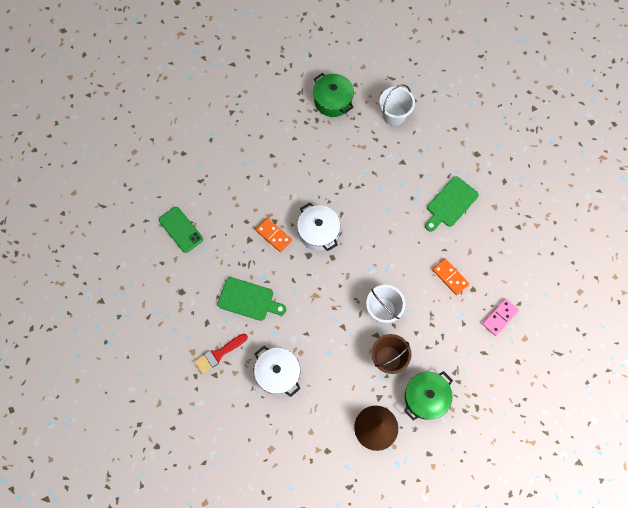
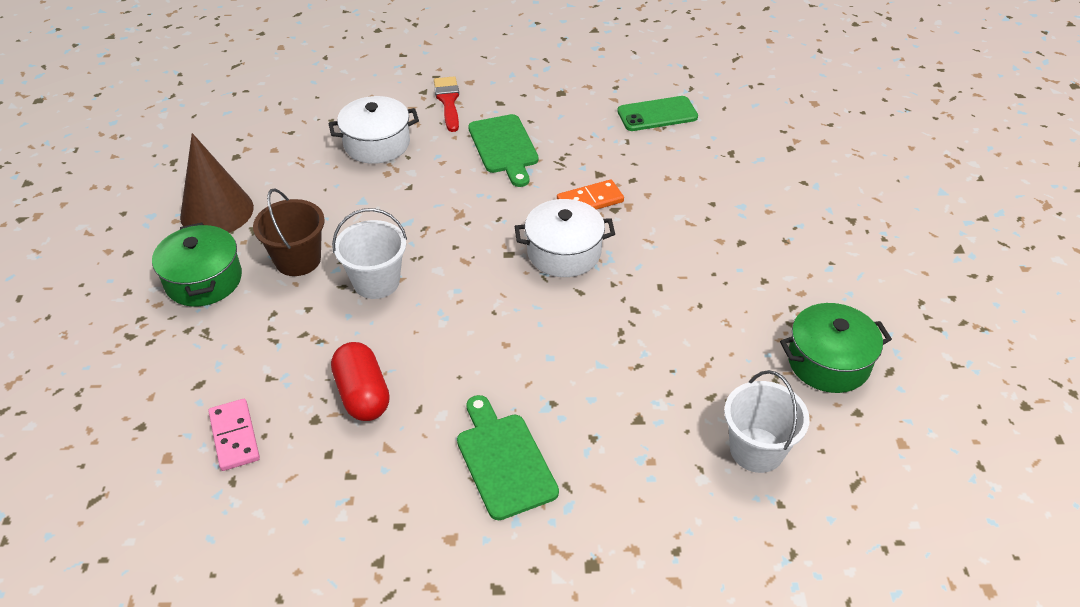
camera: 115 degrees right, 25 degrees down
(248, 299) = (504, 147): green cutting board -> green cutting board turned 60 degrees counterclockwise
(450, 277) = (363, 394): orange domino -> red capsule

